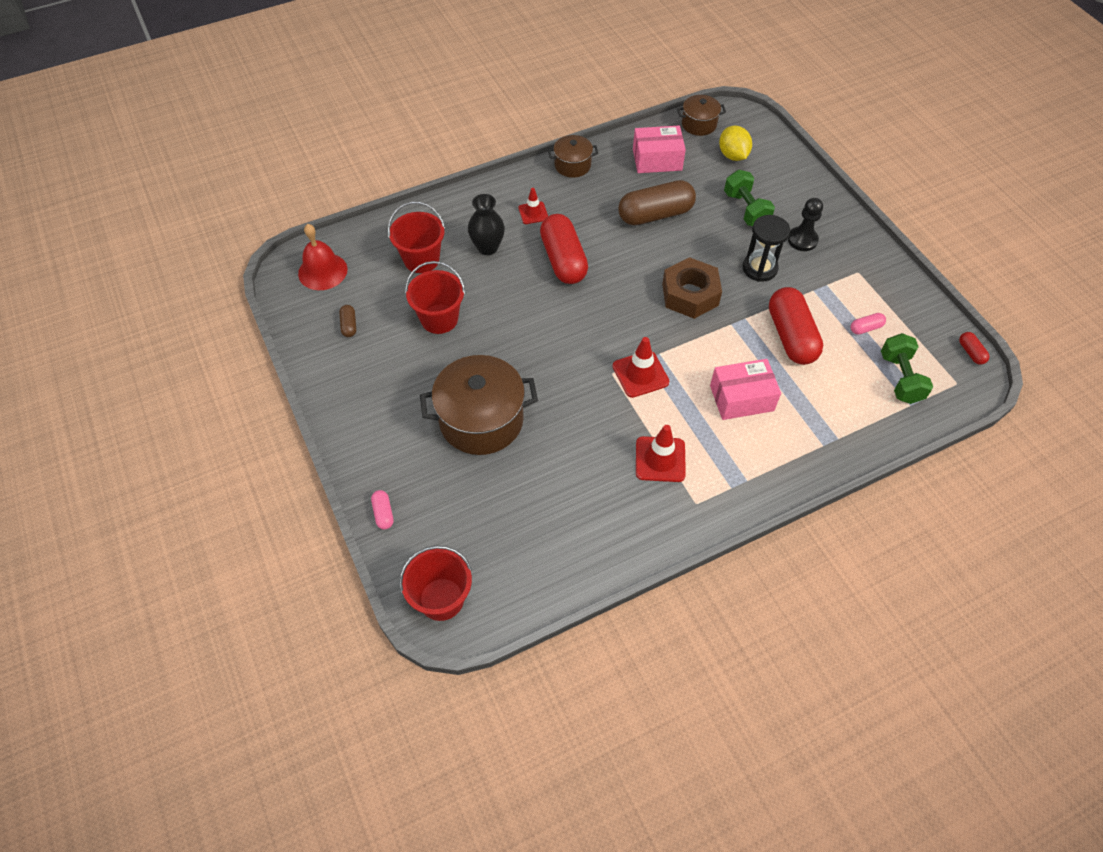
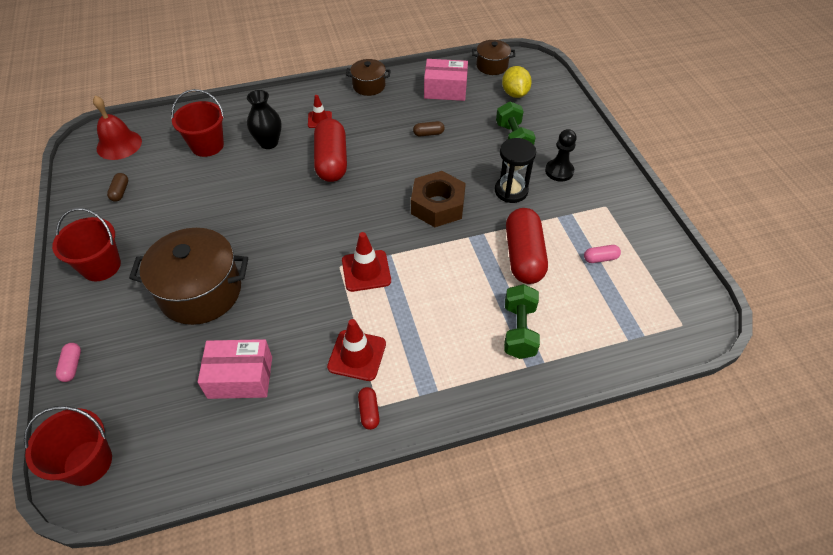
camera: 10 degrees right, 5 degrees down
(439, 319) = (201, 197): red bucket -> red bucket (101, 266)
(655, 214) = (428, 134): brown capsule -> brown capsule, size x0.43
(741, 398) = (457, 307): pink box -> pink box (240, 377)
(900, 378) = (624, 311): green dumbbell -> green dumbbell (519, 330)
(971, 352) = (703, 296): red capsule -> red capsule (369, 412)

